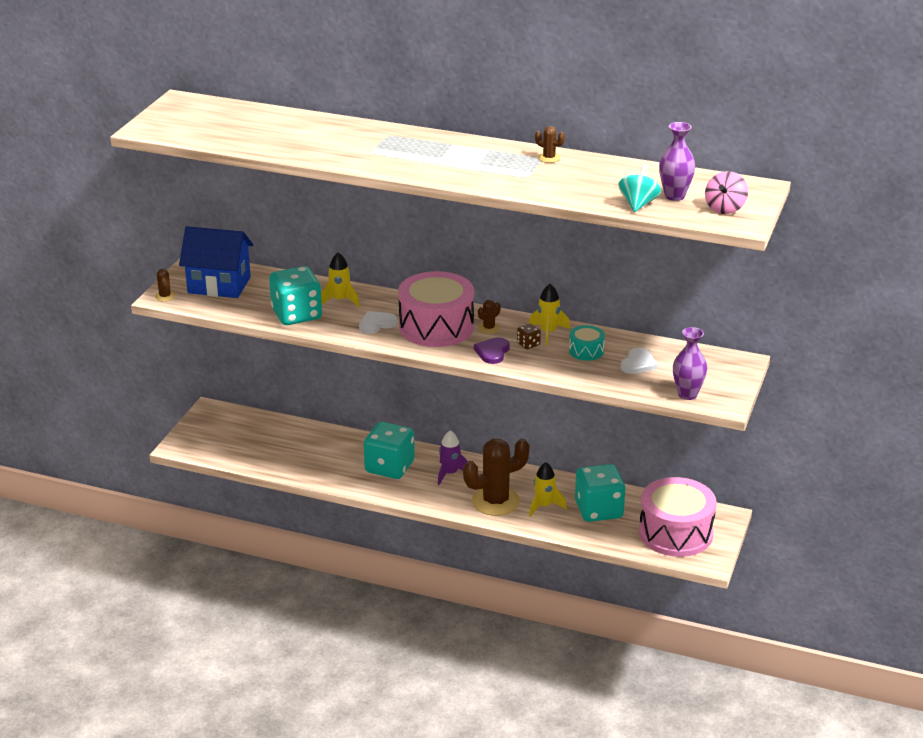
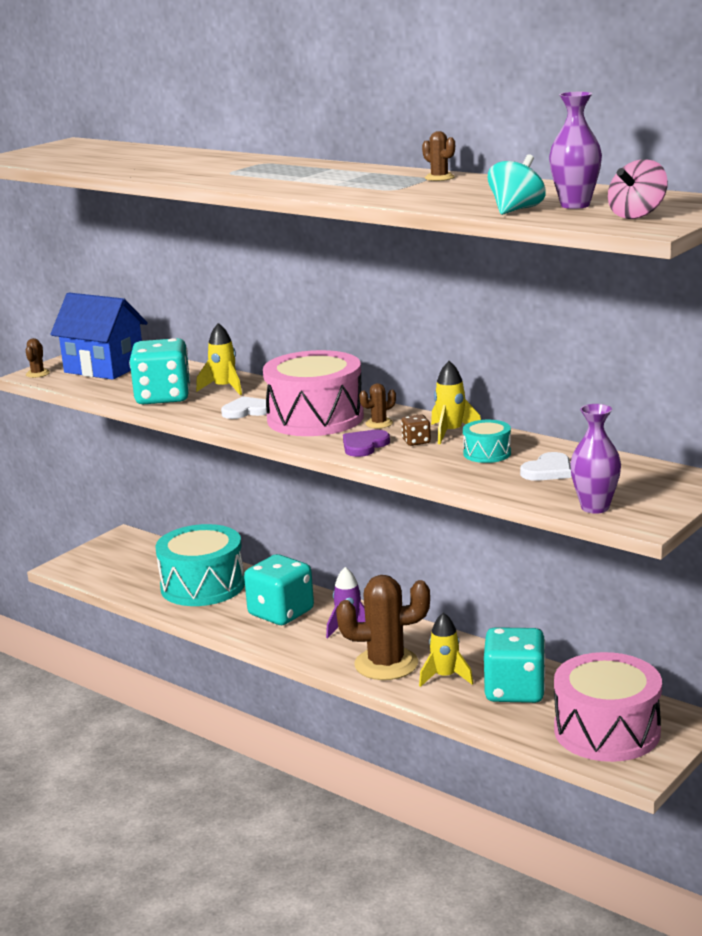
camera: 20 degrees right, 10 degrees down
(310, 450) = (203, 586): none -> turquoise drum

